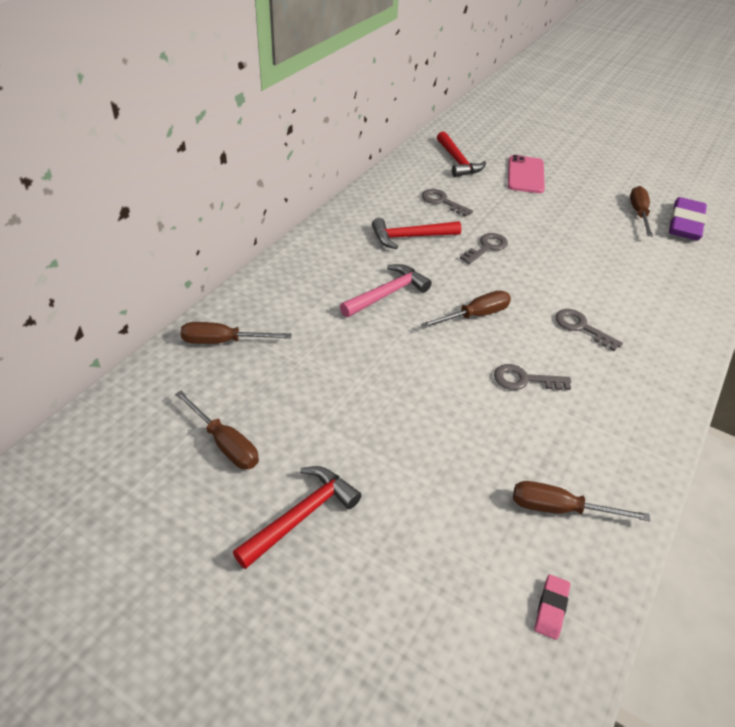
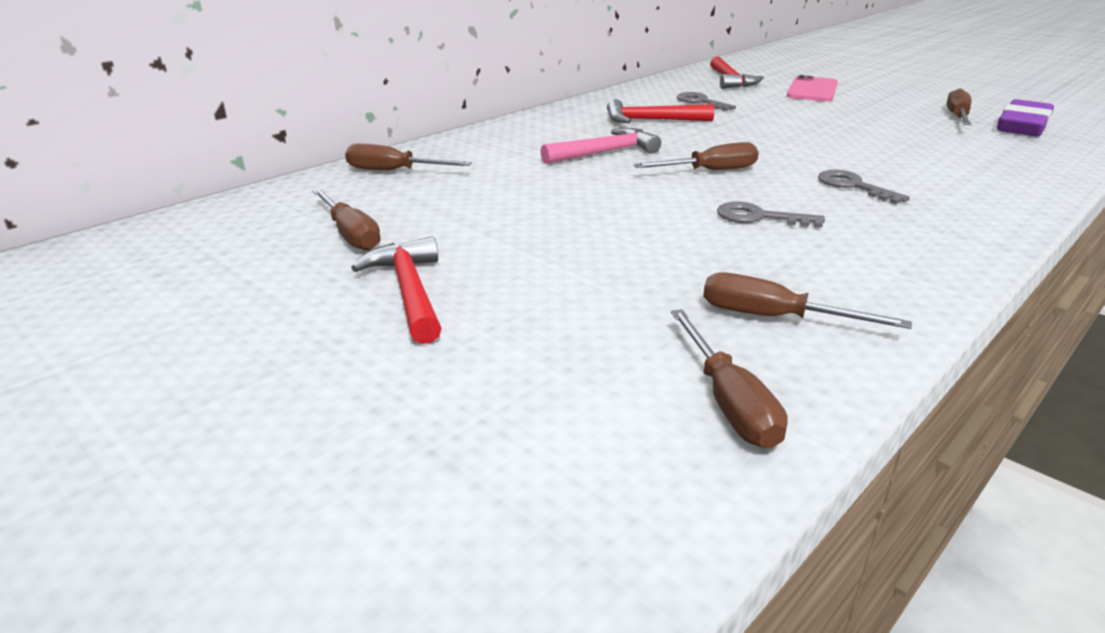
camera: 15 degrees right, 15 degrees down
(301, 516) = (409, 291): red hammer -> red hammer turned 75 degrees counterclockwise
(486, 247) = (744, 130): grey key -> none
(551, 608) = (728, 402): pink eraser -> brown screwdriver

